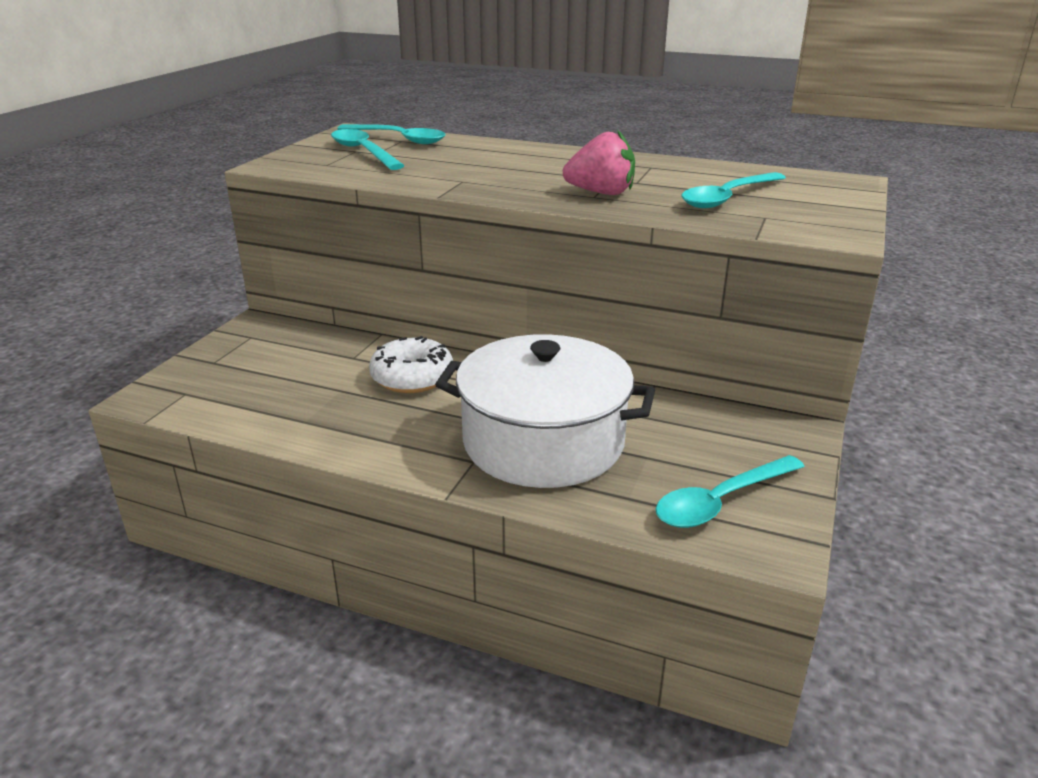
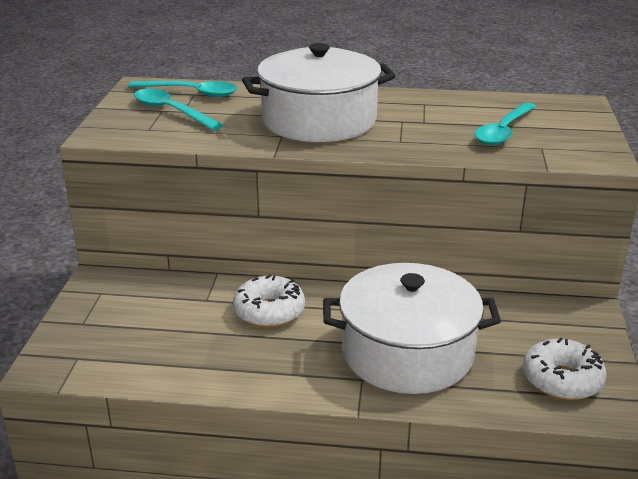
camera: 15 degrees left, 0 degrees up
(515, 171) = (319, 120): none -> white pot
(601, 193) = (404, 137): pink strawberry -> none
(721, 501) = (562, 380): turquoise spoon -> white donut

